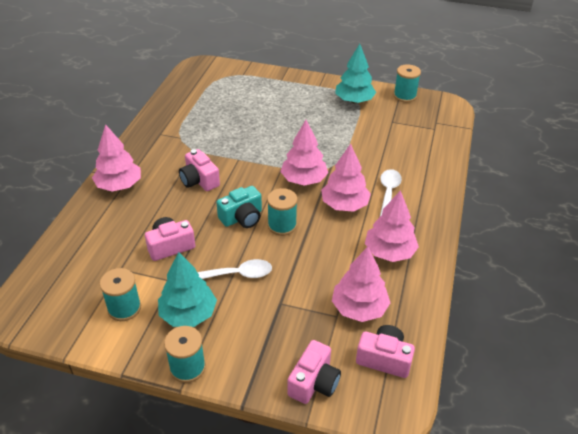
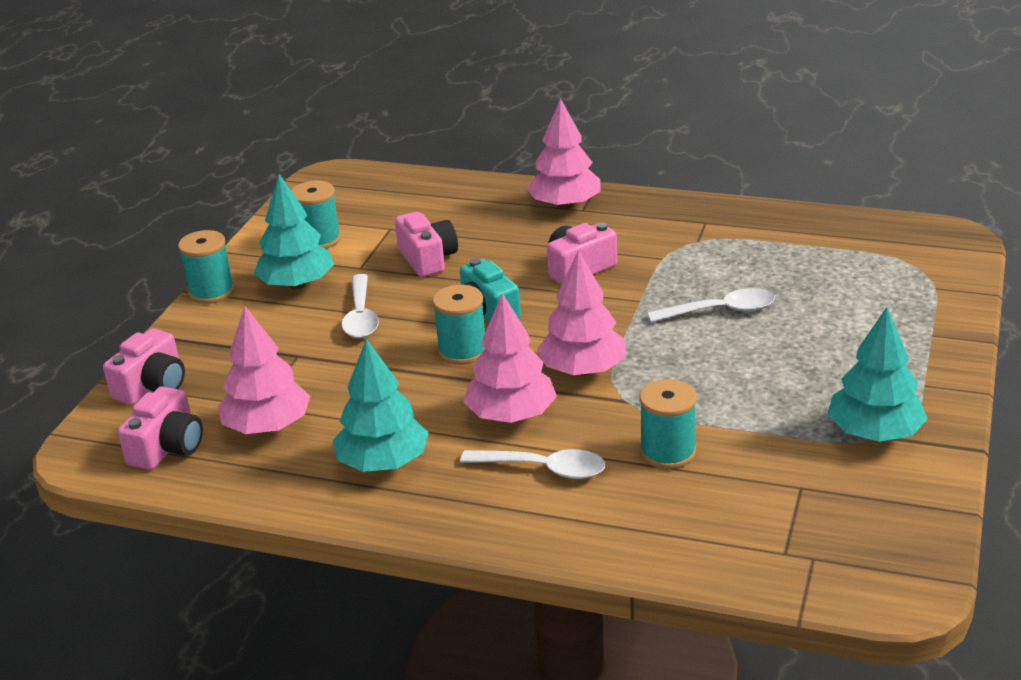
camera: 95 degrees right, 10 degrees down
(253, 133) = (721, 311): none -> white spoon
(314, 382) = (152, 386): pink camera -> pink camera turned 90 degrees counterclockwise
(389, 252) = (383, 463): pink tree -> turquoise tree
(405, 96) = (921, 513): turquoise spool -> turquoise spool (668, 452)

